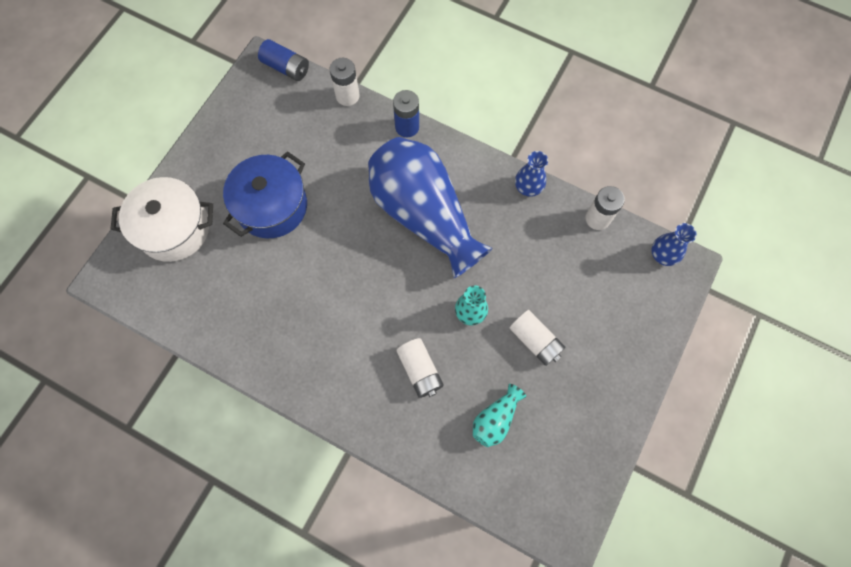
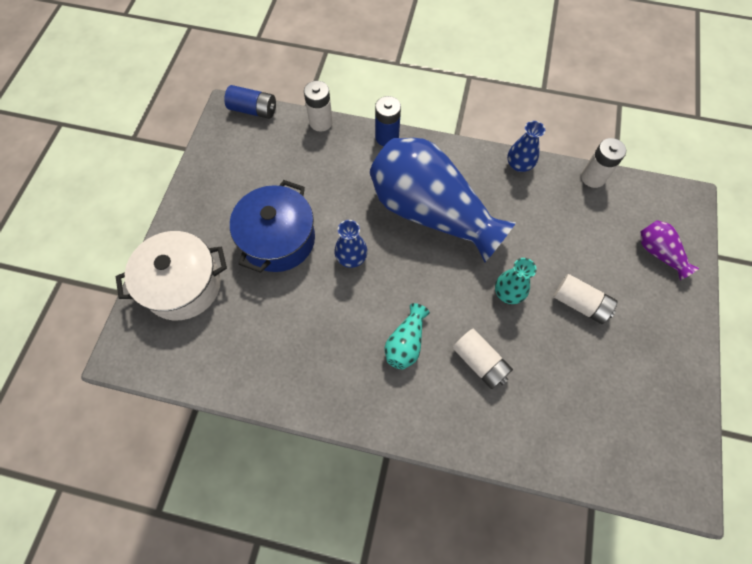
camera: 15 degrees left, 5 degrees down
(495, 419) = (571, 390): turquoise vase -> turquoise vase (406, 343)
(632, 312) = (659, 253): none -> purple vase
(663, 255) = (664, 195): blue vase -> blue vase (351, 257)

